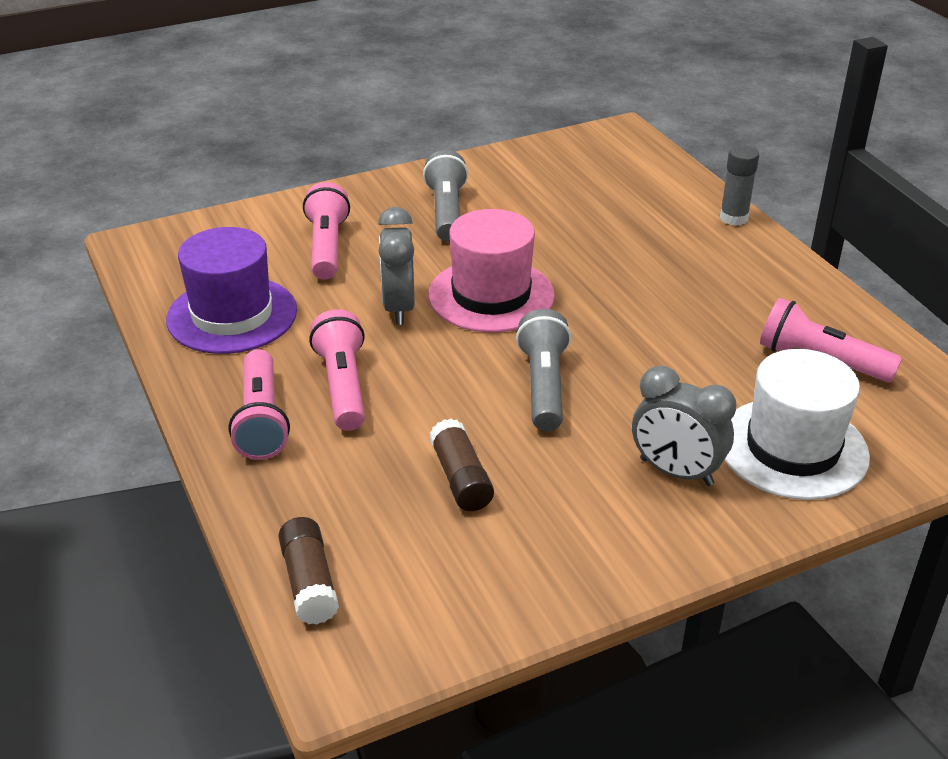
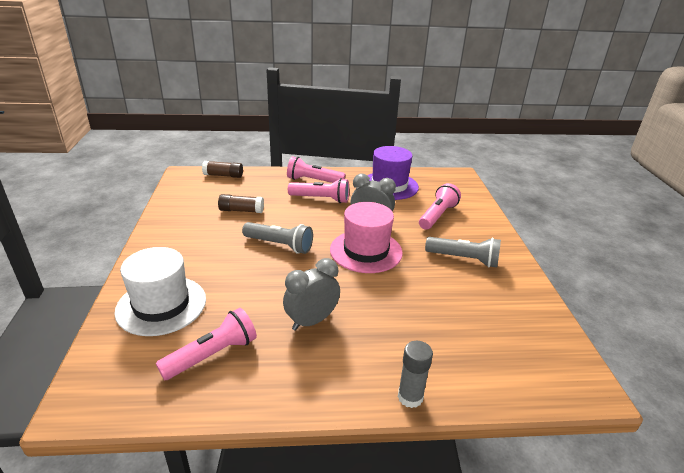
camera: 110 degrees right, 5 degrees down
(327, 247) = (437, 216): pink flashlight -> pink flashlight turned 75 degrees counterclockwise
(676, 472) = (188, 262): grey clock -> grey clock (312, 321)

